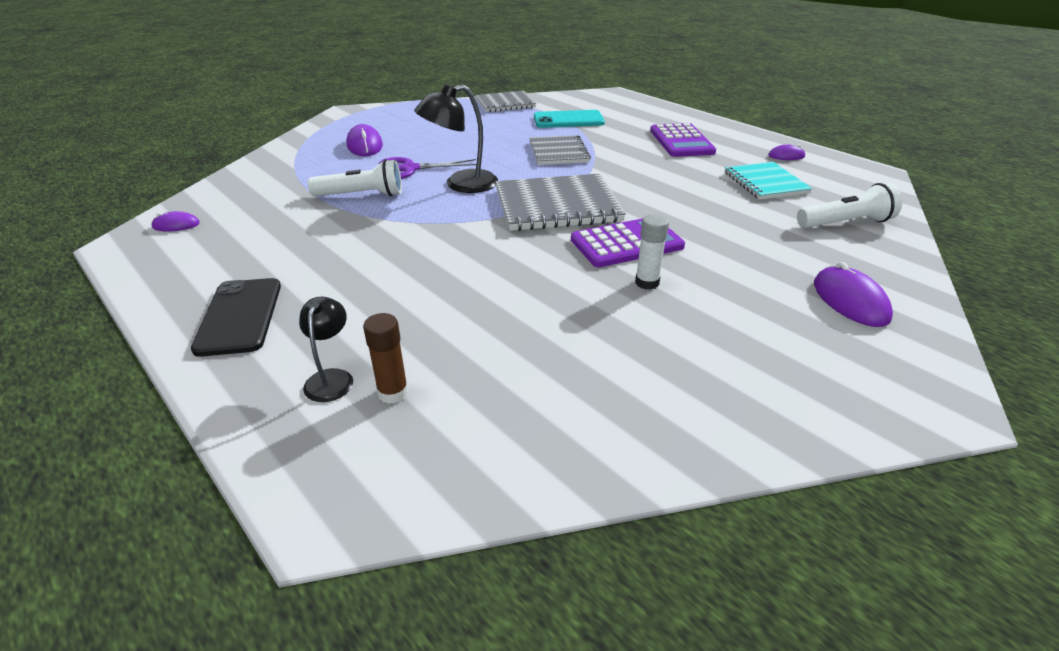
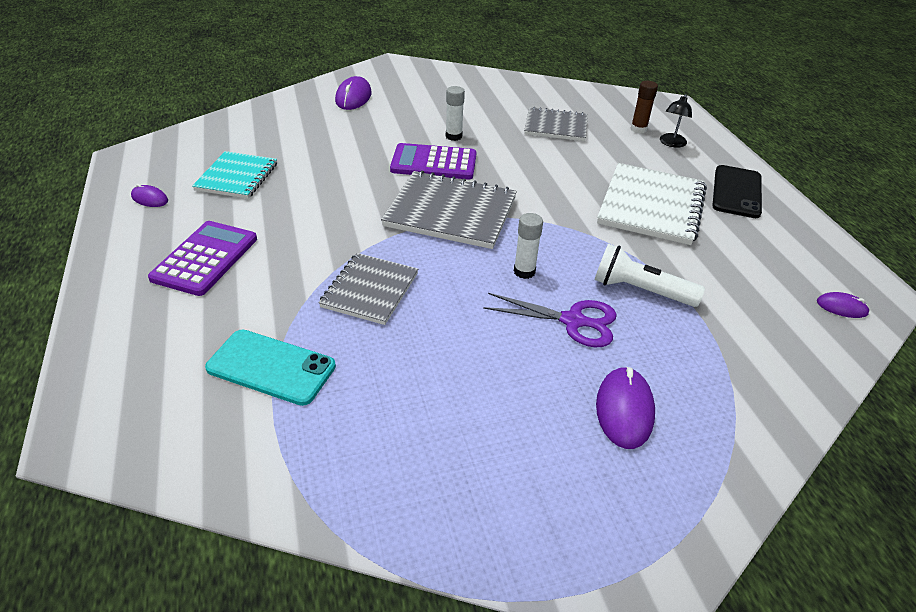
camera: 155 degrees left, 5 degrees up
(358, 265) = (651, 206): none -> white notebook
(461, 184) = (524, 272): black lamp -> white glue stick
(505, 103) = (310, 482): grey notebook -> grey notebook (556, 126)
(845, 223) = (256, 130): white flashlight -> none

